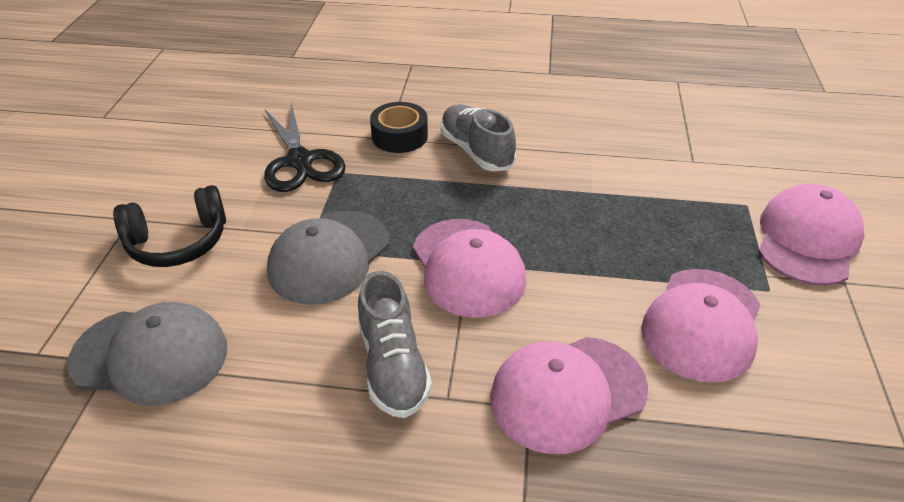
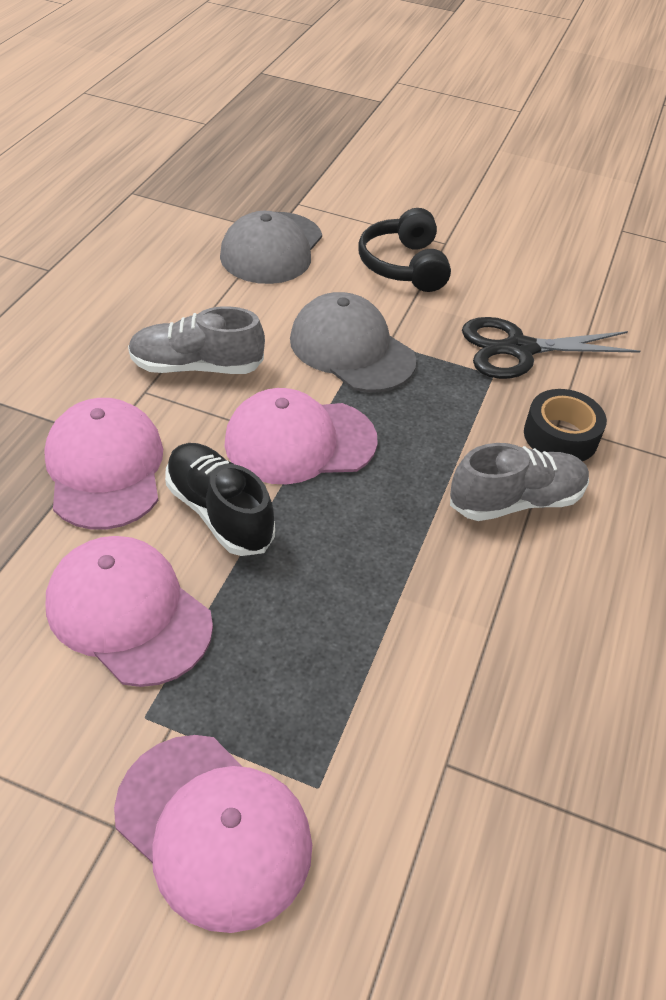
camera: 100 degrees right, 5 degrees up
(574, 298) = (219, 512): none -> black shoe

